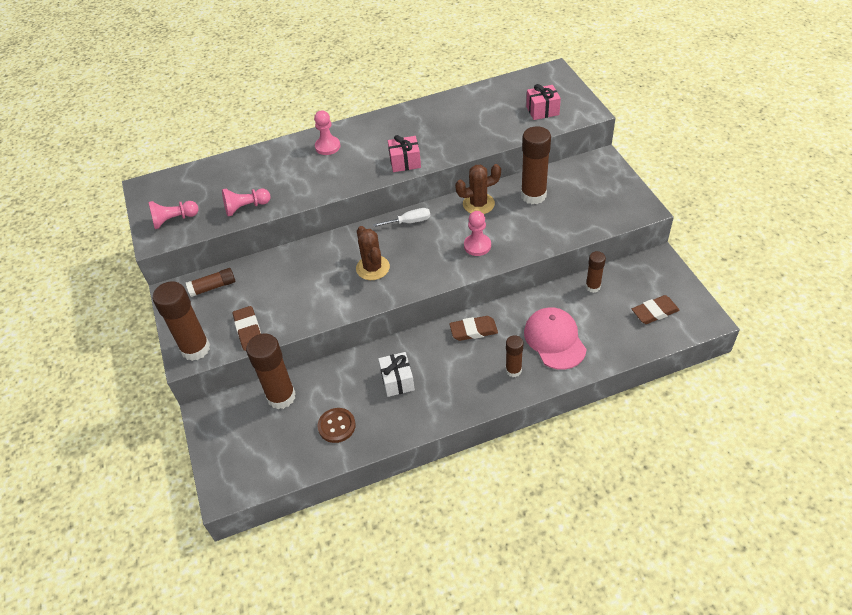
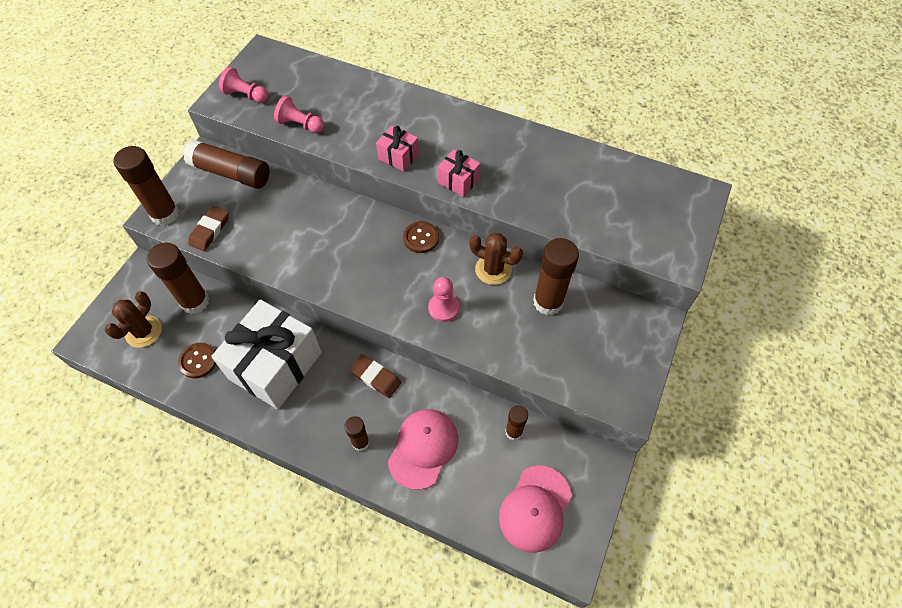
camera: 40 degrees right, 10 degrees up
(213, 287) = (231, 173): brown glue stick -> brown glue stick, size x1.79
(327, 146) = (420, 117): pink pawn -> none
(373, 268) = (346, 255): brown cactus -> brown cactus (143, 331)
(397, 381) = (275, 365): white gift -> white gift, size x2.19
(409, 222) = (421, 238): white screwdriver -> brown button
(542, 110) = (638, 226): pink gift -> pink gift (398, 156)
(655, 312) = (535, 508): brown eraser -> pink cap

